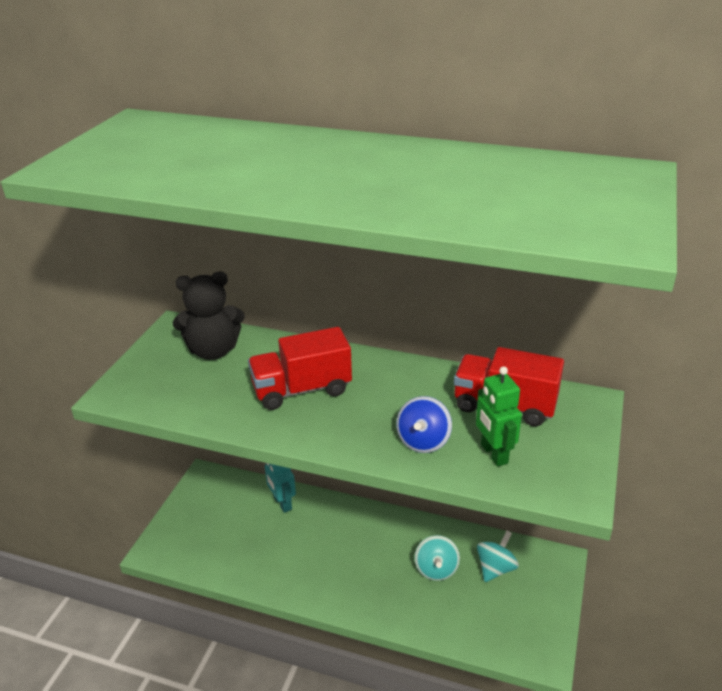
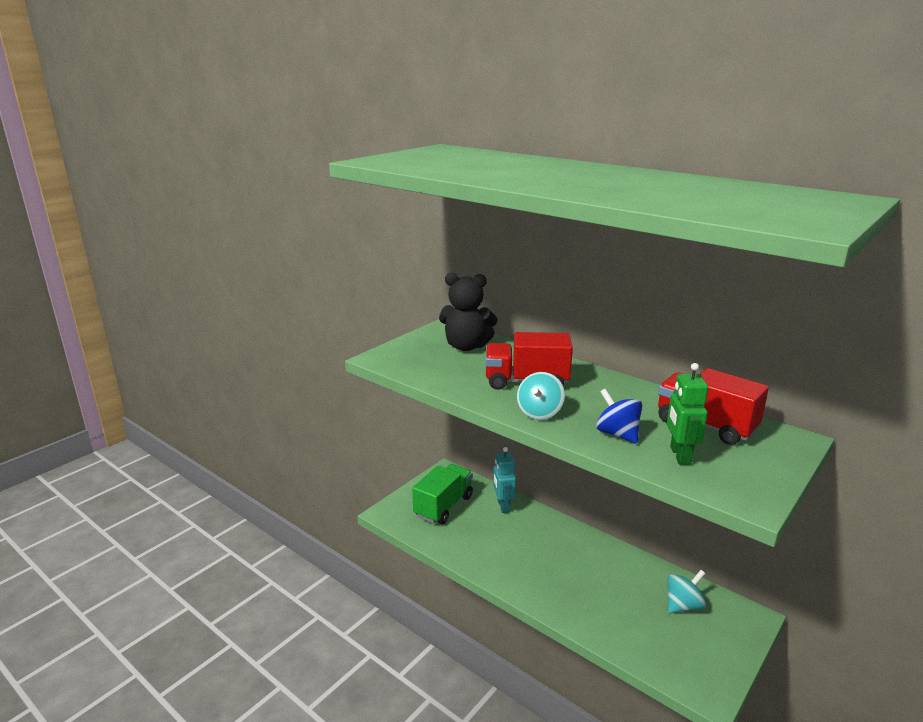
camera: 20 degrees right, 10 degrees down
(216, 523) = (443, 506): none -> green truck
(423, 441) = (617, 434): blue spinning top -> blue spinning top turned 105 degrees clockwise
(436, 569) = (624, 590): turquoise spinning top -> turquoise spinning top (539, 413)

